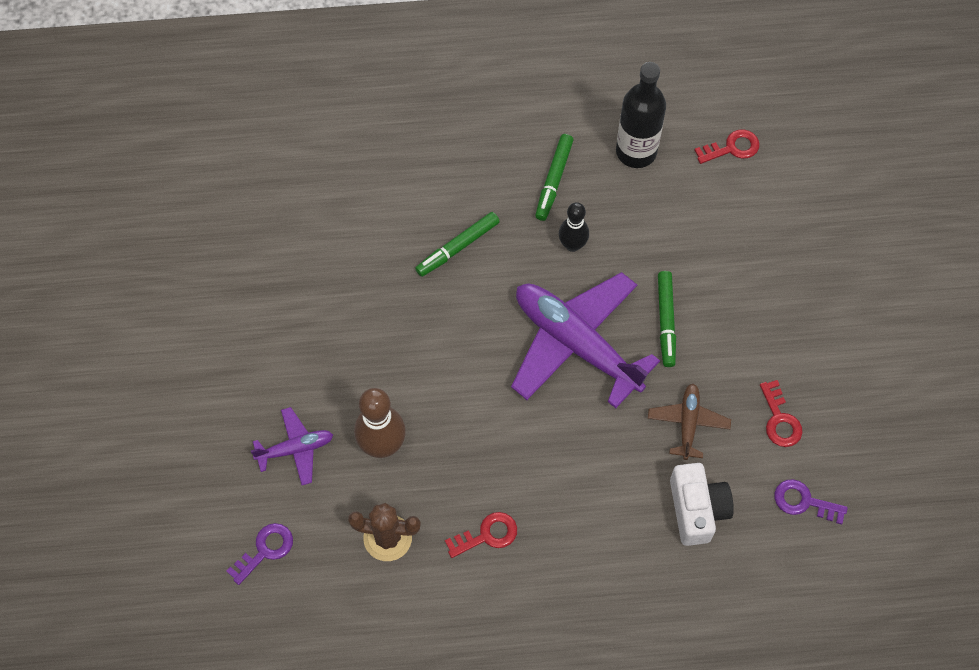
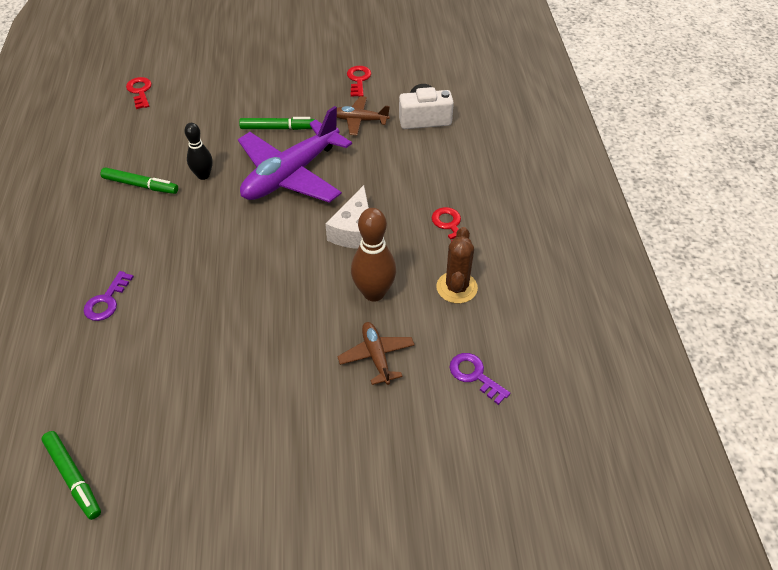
camera: 90 degrees left, 15 degrees down
(295, 449) = (376, 356): purple plane -> brown plane
(457, 247) = (190, 245): green marker -> green marker (73, 477)
(479, 422) = (354, 231): none -> white cheese
(636, 151) = (128, 139): black bottle -> none
(779, 420) = (358, 80): red key -> red key turned 75 degrees counterclockwise
(804, 501) = (416, 73): purple key -> purple key (107, 301)

